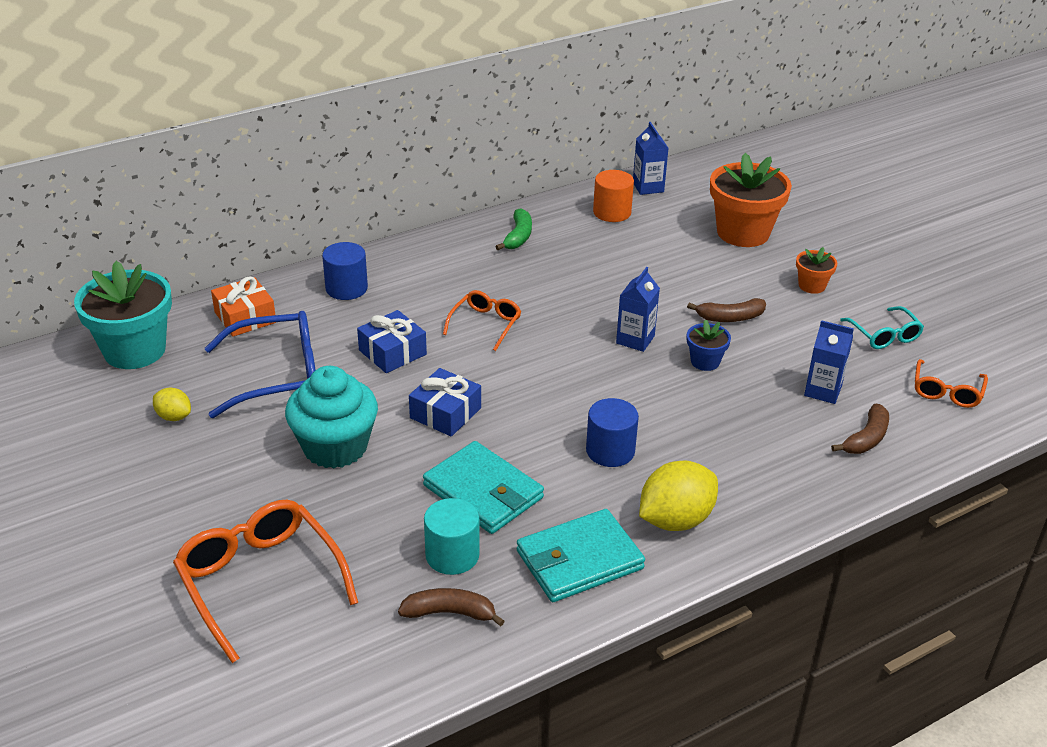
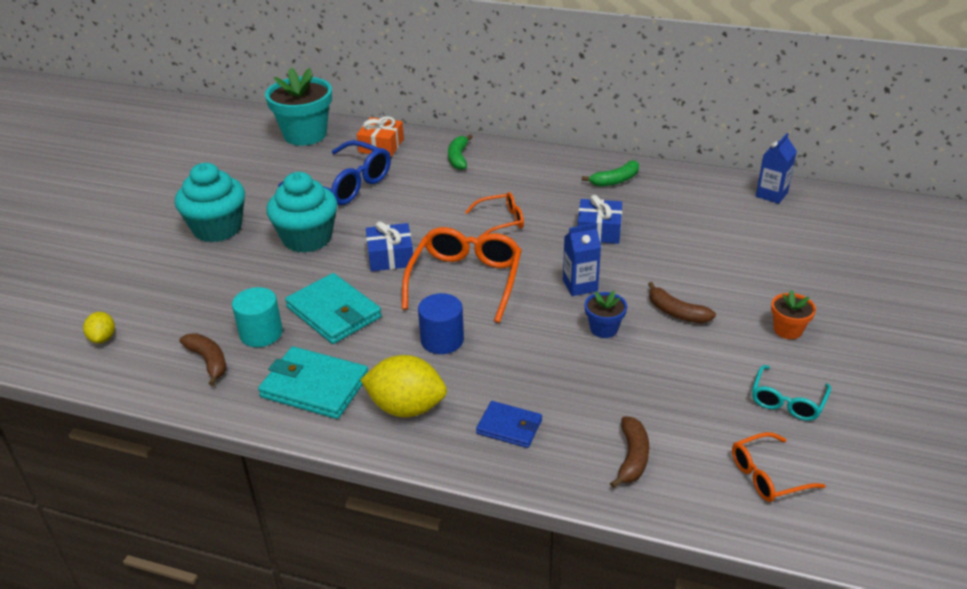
camera: 50 degrees right, 0 degrees up
(174, 416) = (266, 177): yellow lemon -> yellow lemon (103, 338)
(218, 498) = (217, 228): none -> turquoise cupcake
(260, 581) = (165, 280): orange glasses -> orange glasses (465, 280)
(346, 288) = (458, 158): blue cylinder -> green banana
(392, 352) = (421, 206): blue gift -> blue gift (599, 231)
(483, 492) = (334, 312): turquoise wallet -> turquoise wallet turned 45 degrees counterclockwise
(612, 212) = (711, 198): orange cylinder -> none
(743, 233) = (796, 263): orange flower pot -> none
(765, 477) = (509, 427): none -> blue wallet
(823, 391) = (658, 404): blue carton -> none
(866, 438) = (632, 458): brown banana -> brown banana turned 75 degrees counterclockwise

